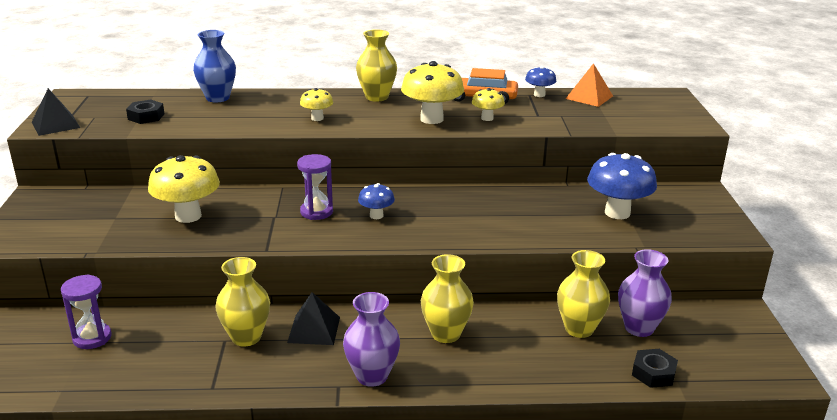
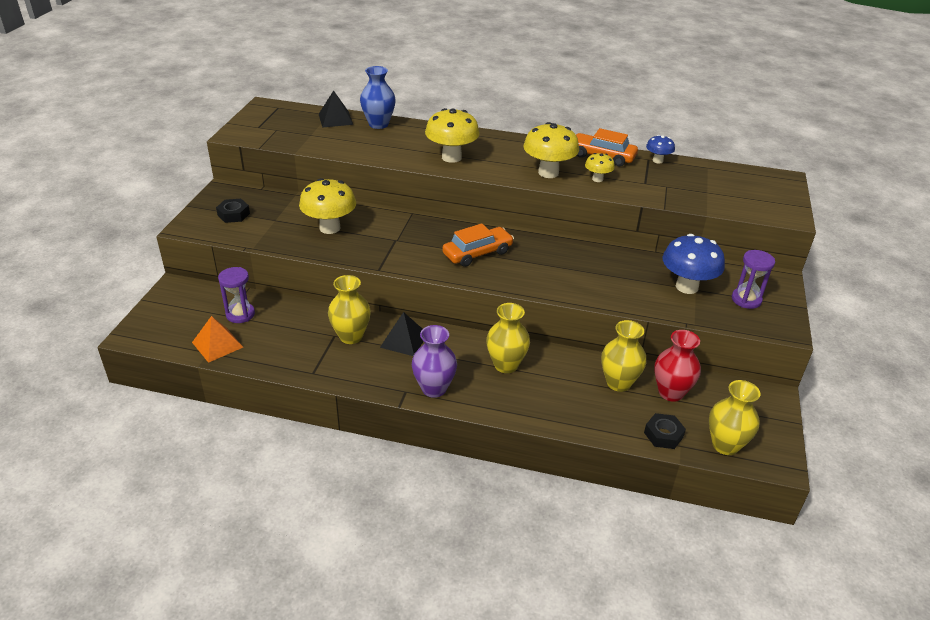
camera: 15 degrees right, 10 degrees up
(55, 124) = (245, 133): black pyramid -> black pyramid (335, 119)
(146, 116) = (316, 135): black nut -> black nut (233, 214)
(316, 212) = (430, 241): purple hourglass -> purple hourglass (746, 299)
(317, 118) = (451, 157): yellow mushroom -> yellow mushroom, size x1.88
(376, 97) = (511, 142): yellow vase -> yellow vase (725, 445)
(376, 216) = (477, 253): blue mushroom -> orange car
(589, 97) = (703, 170): orange pyramid -> orange pyramid (217, 344)
(639, 328) = (671, 392): purple vase -> red vase

